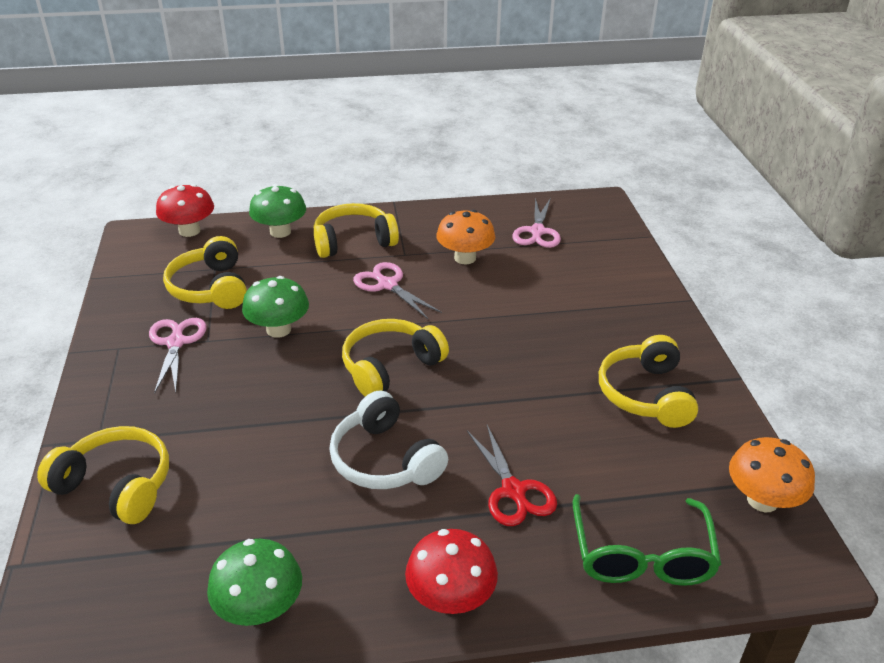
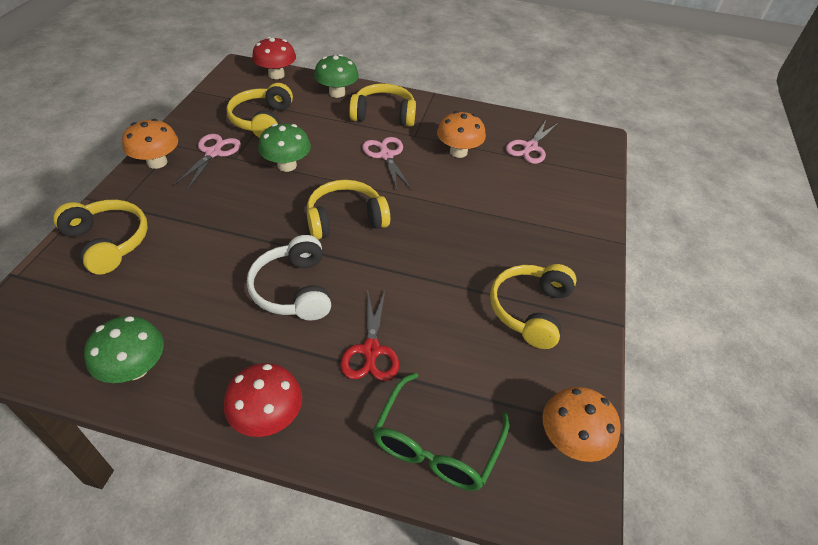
camera: 20 degrees right, 10 degrees up
(110, 375) = (157, 162): none -> orange mushroom

